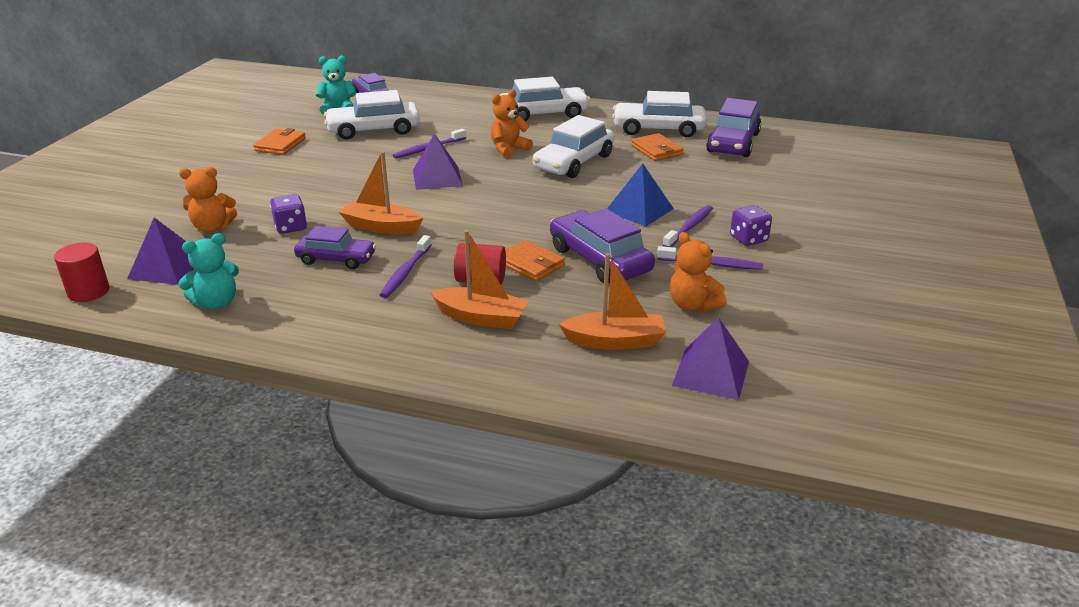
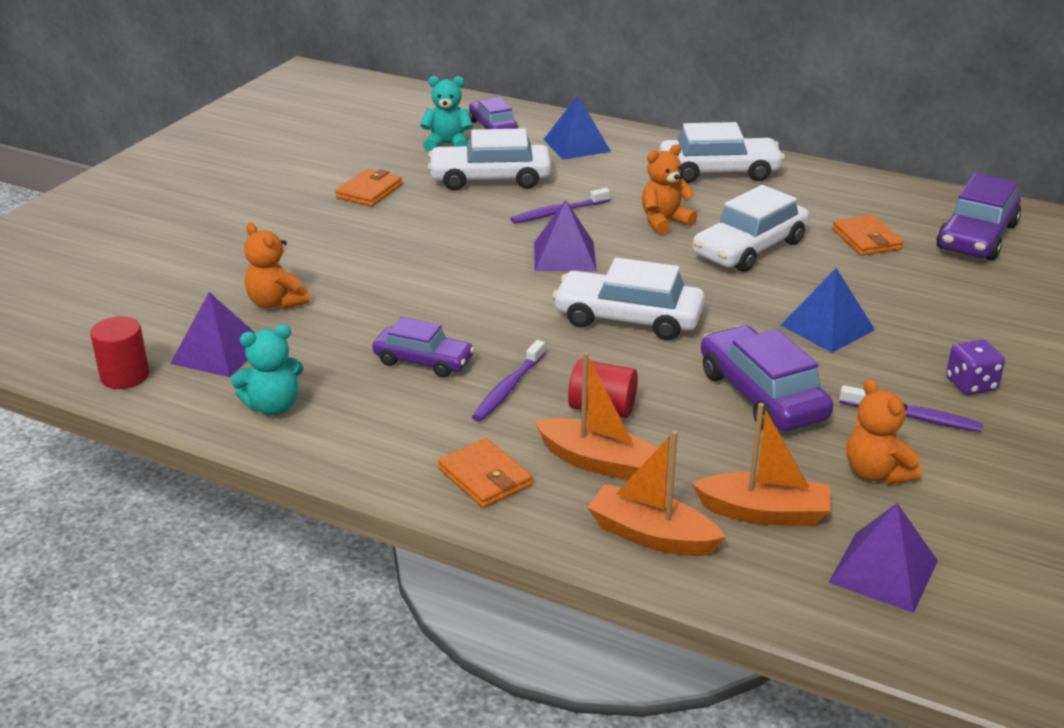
camera: 10 degrees right, 0 degrees up
(212, 227) = (276, 303): orange teddy bear -> orange teddy bear turned 45 degrees clockwise
(291, 227) = (371, 311): purple dice -> none
(381, 227) = (484, 321): orange boat -> orange boat (651, 535)
(436, 103) = (576, 145): none -> blue pyramid
(530, 264) = (669, 392): orange wallet -> orange wallet (485, 477)
(658, 129) = (874, 207): white car -> white car (628, 318)
(689, 227) = (891, 360): purple toothbrush -> none

